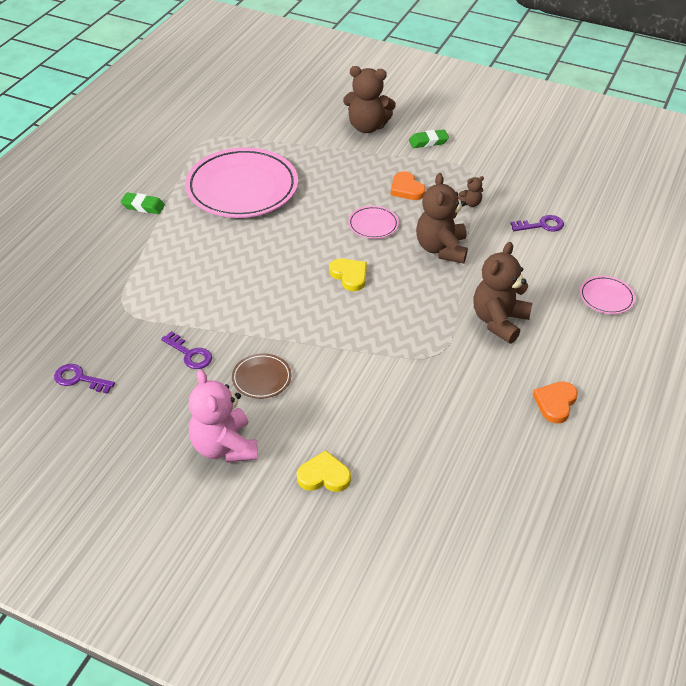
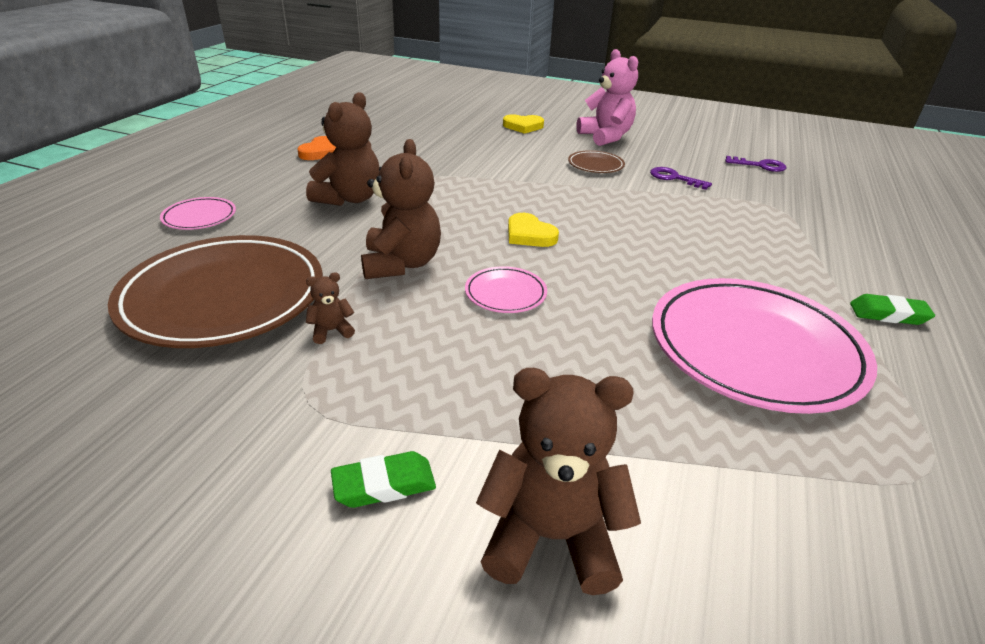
camera: 175 degrees right, 10 degrees down
(406, 189) = (448, 355): orange heart -> none
(541, 225) = (224, 297): purple key -> brown plate

